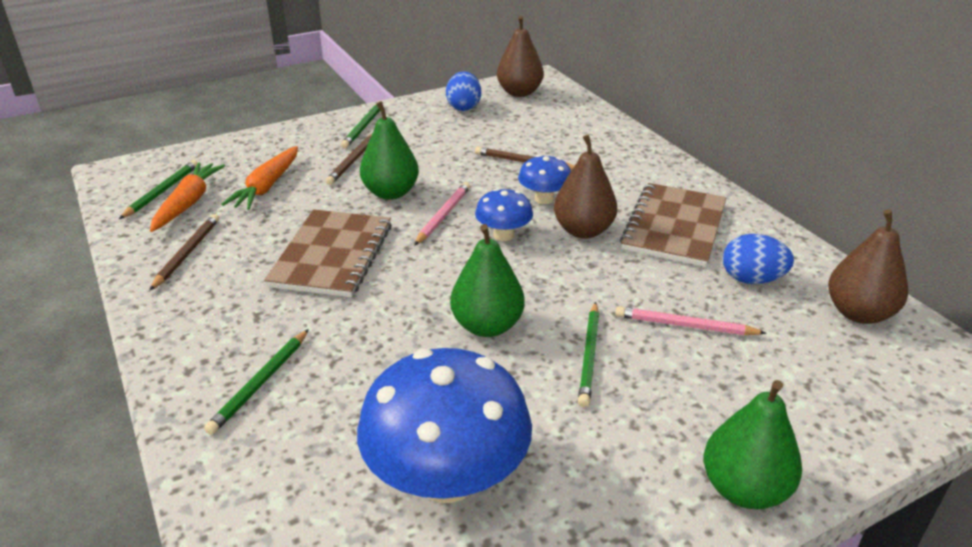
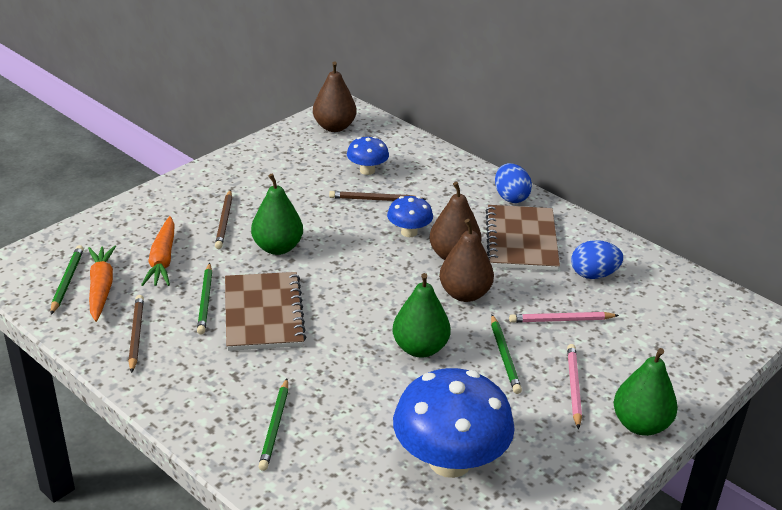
camera: 20 degrees left, 0 degrees up
(363, 127) = (212, 185): green pencil -> green pencil (205, 301)
(443, 216) = (334, 262): pink pencil -> pink pencil (573, 387)
(464, 107) = (292, 150): blue egg -> blue egg (510, 197)
(503, 235) = (393, 271): blue mushroom -> blue mushroom (367, 170)
(858, 313) = (673, 288): brown pear -> brown pear (464, 294)

